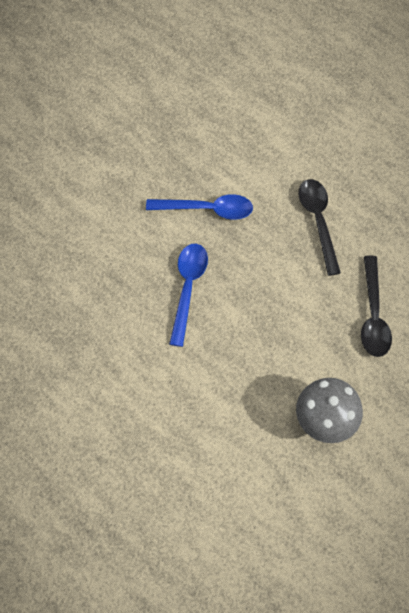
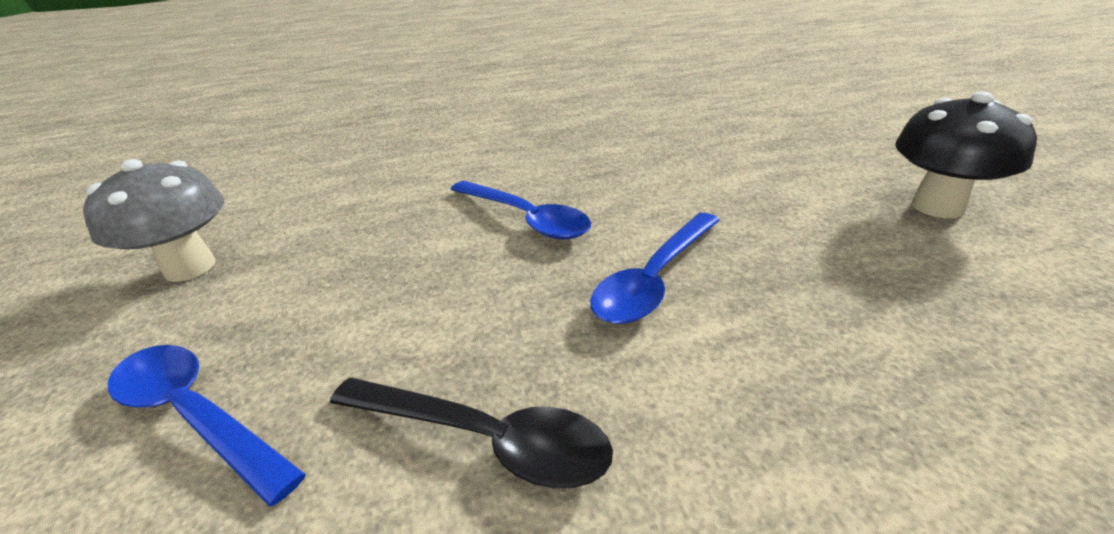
camera: 125 degrees right, 30 degrees down
(83, 121) = (937, 206): none -> black mushroom
(373, 315) = (196, 415): black spoon -> blue spoon

